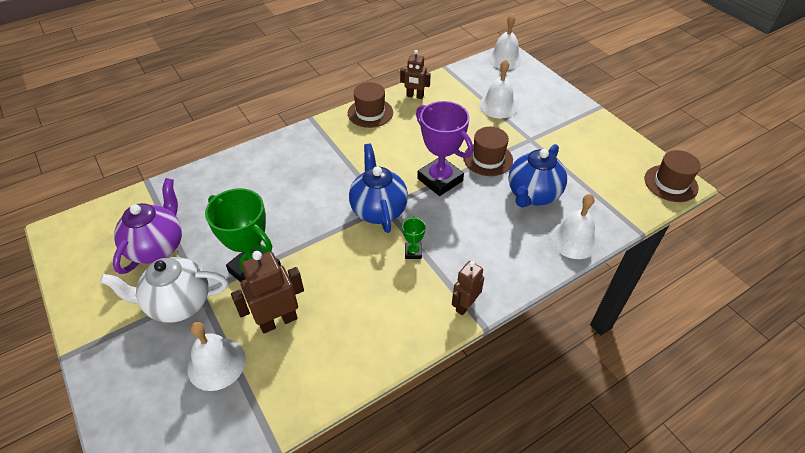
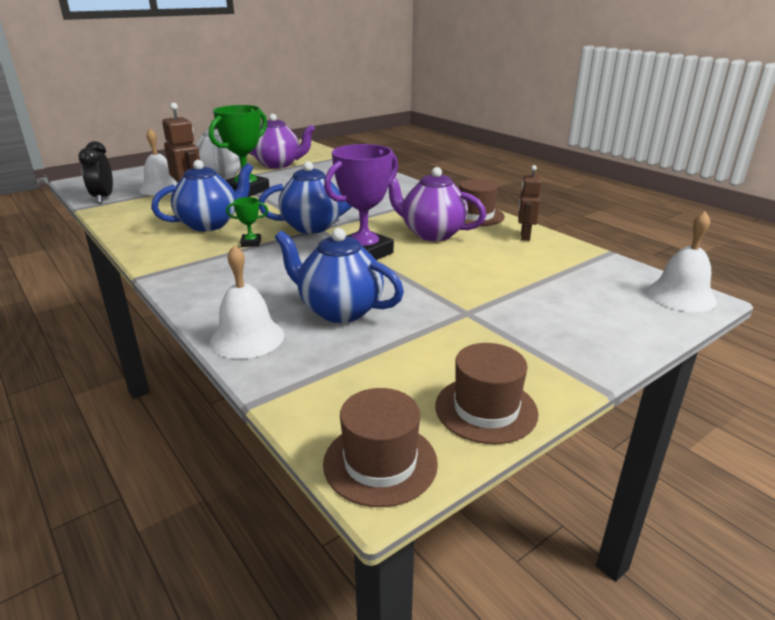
camera: 85 degrees right, 20 degrees down
(239, 427) = (103, 198): none -> black clock
(360, 290) = (210, 224): none -> blue teapot
(405, 140) = (432, 233): none -> purple teapot
(465, 305) = (169, 268): brown robot -> none
(488, 159) = (410, 280): brown hat -> brown hat (486, 409)
(498, 106) = (539, 288): white bell -> none

